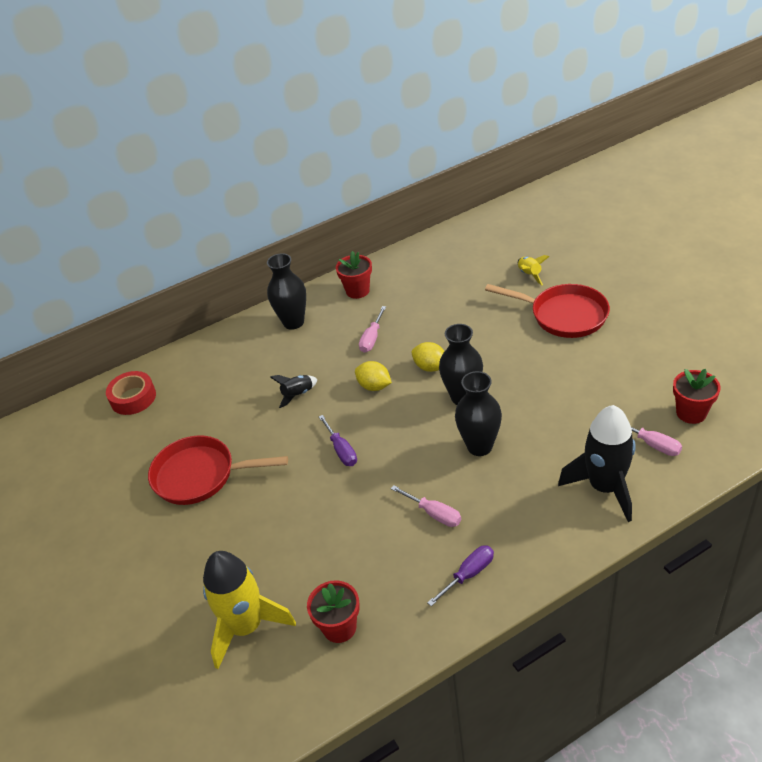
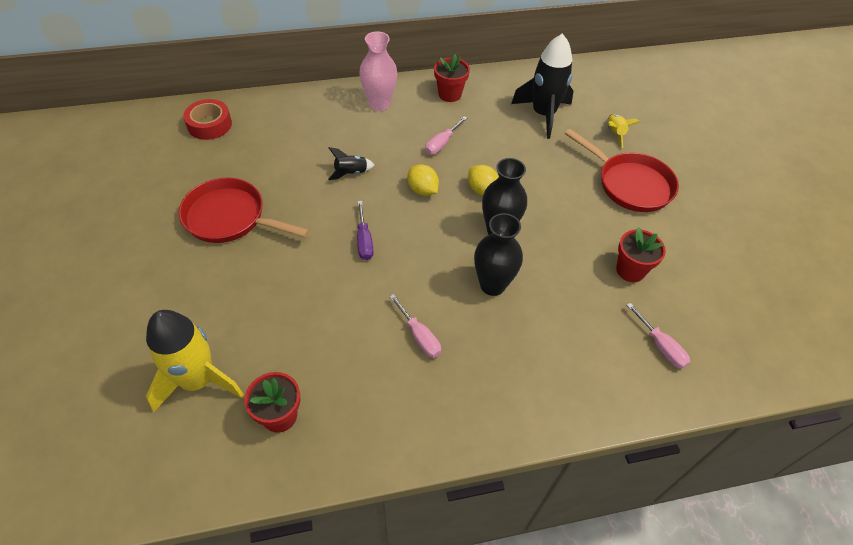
camera: 10 degrees right, 10 degrees up
(293, 322) = (379, 104): black vase -> pink vase
(468, 575) = (423, 411): purple screwdriver -> none
(605, 487) = (594, 373): black rocket -> black rocket (543, 114)
(691, 413) = (714, 328): red flower pot -> red flower pot (630, 270)

